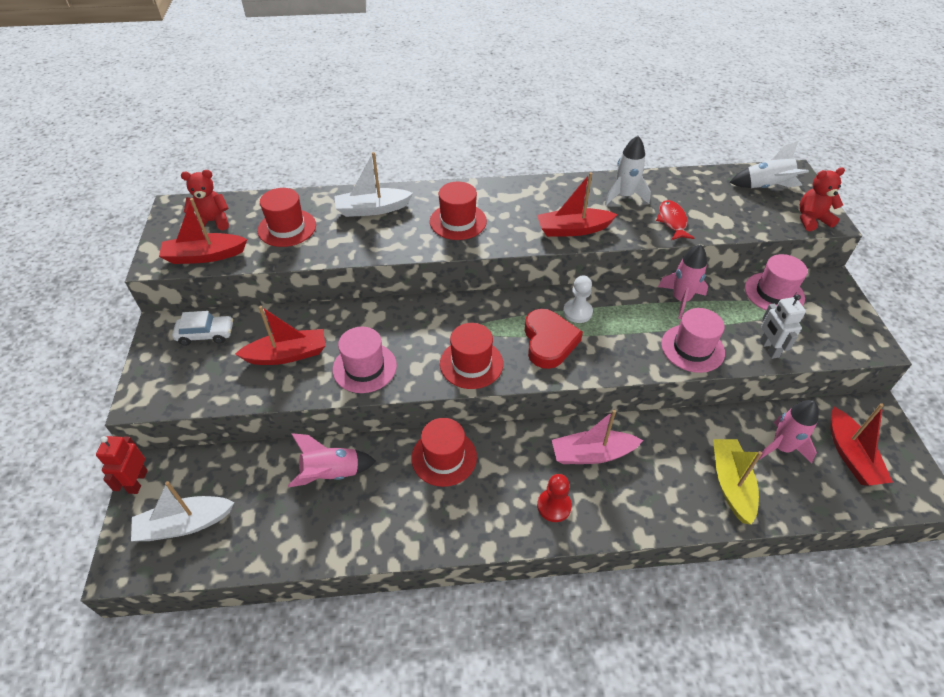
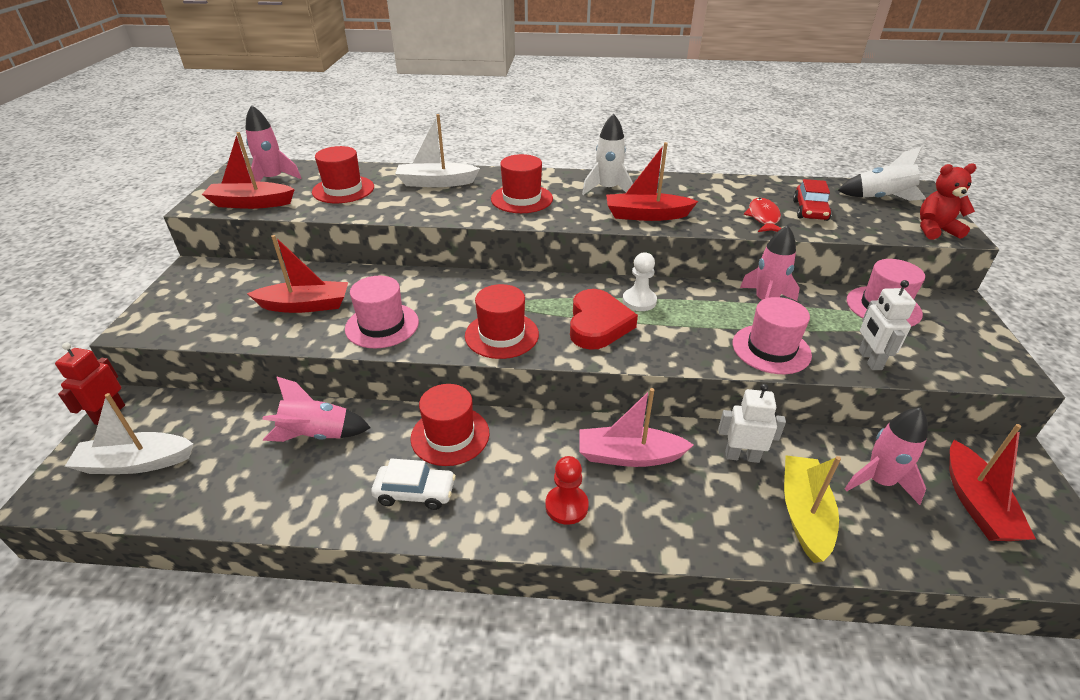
camera: 10 degrees right, 10 degrees down
(206, 334) = (232, 280): white car -> white car (415, 492)
(212, 222) = (273, 179): red teddy bear -> pink rocket
(624, 196) = (712, 193): white rocket -> white rocket (607, 189)
(678, 441) = (742, 456): none -> white robot
(709, 208) = (810, 210): none -> red car

